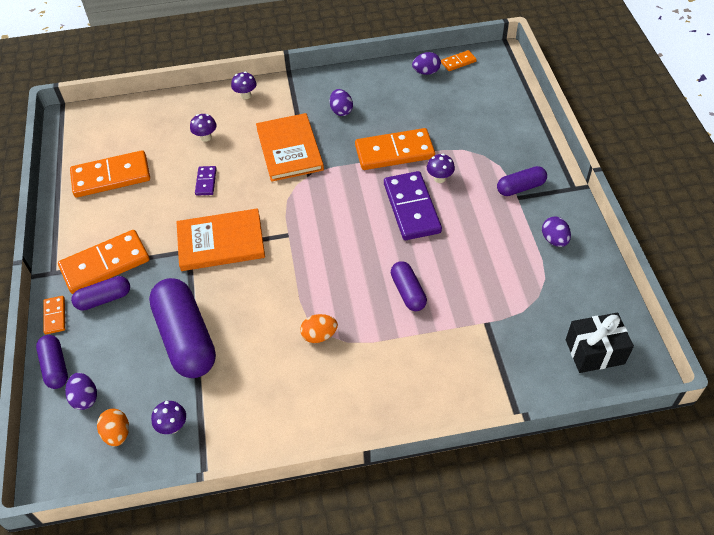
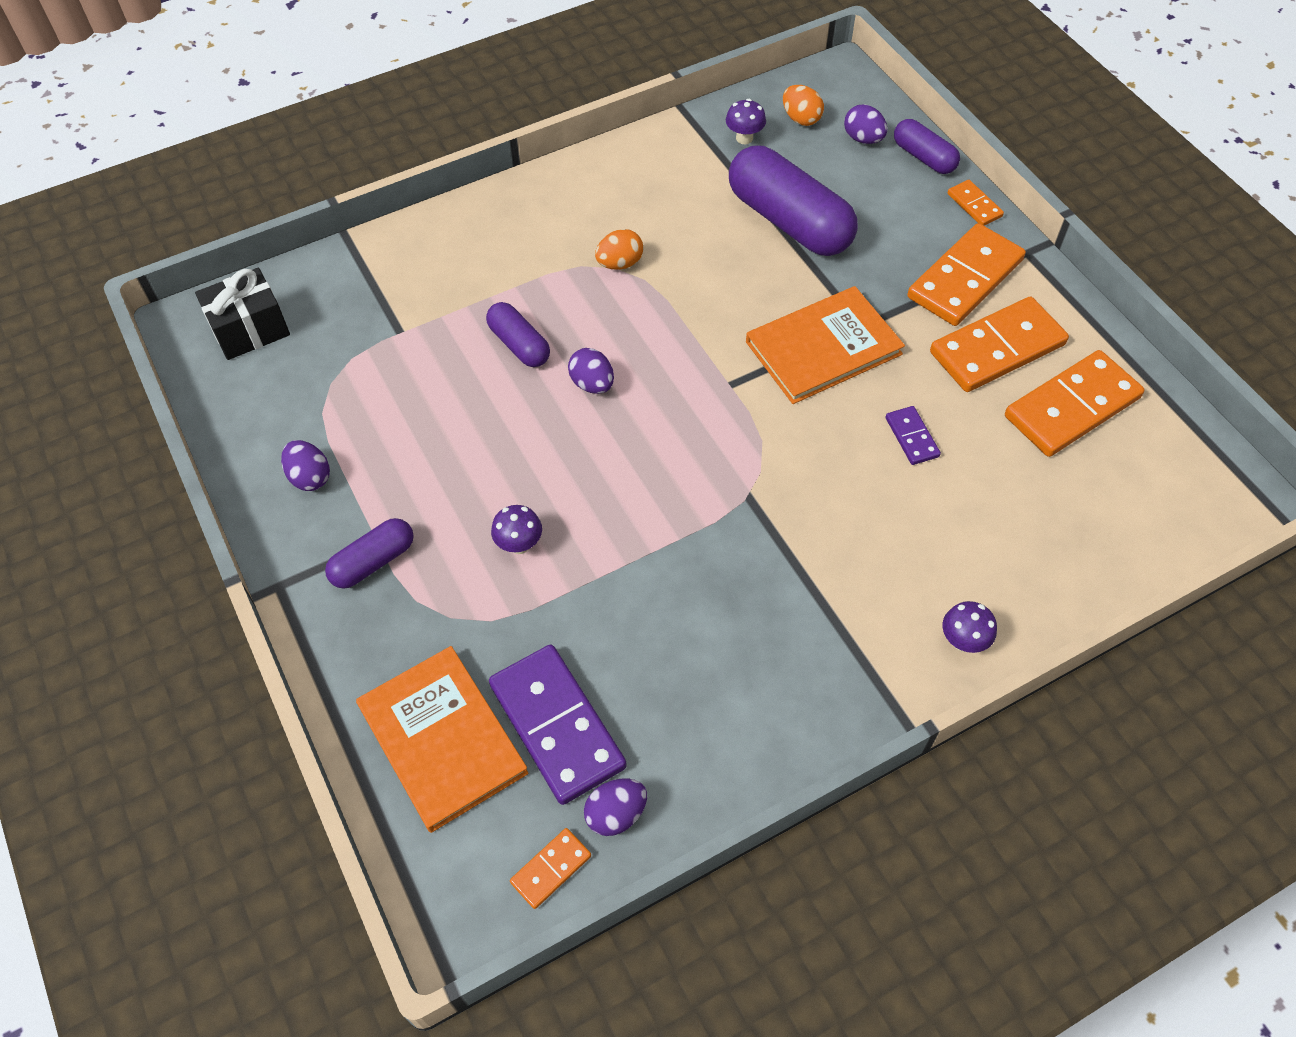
camera: 160 degrees right, 5 degrees up
(104, 299) = (929, 238): purple capsule -> none
(206, 137) = (972, 523): purple mushroom -> none
(290, 149) = (808, 537): orange book -> orange book (442, 739)
(341, 111) = (754, 652): purple egg -> purple egg (592, 384)
(394, 152) = (616, 579): orange domino -> orange domino (997, 348)
(412, 208) = (551, 476): purple domino -> purple domino (556, 726)

